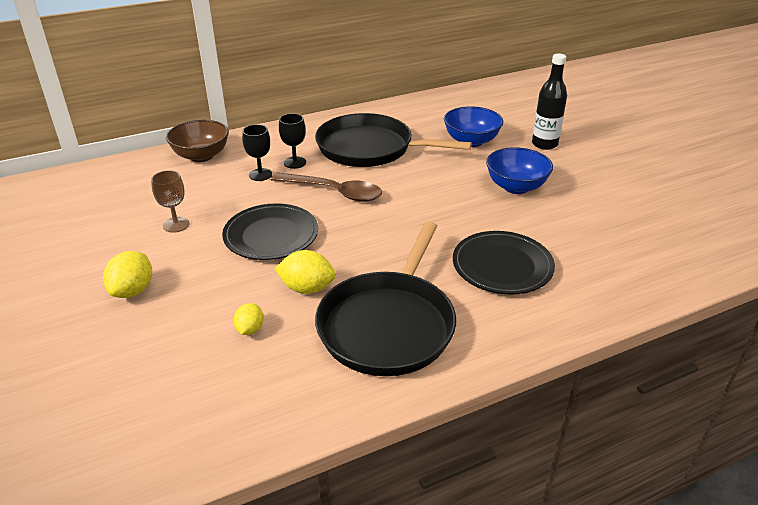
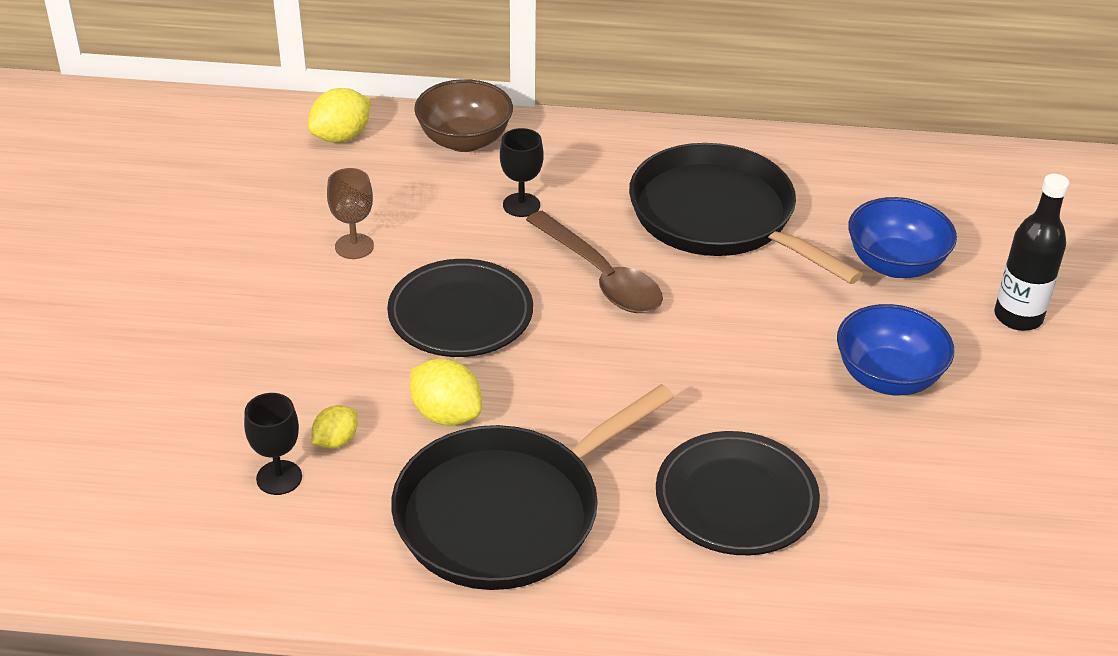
camera: 30 degrees right, 5 degrees up
(133, 290) = (241, 325): yellow lemon -> yellow lemon (341, 137)
(295, 162) = (585, 202): black goblet -> black goblet (279, 478)

